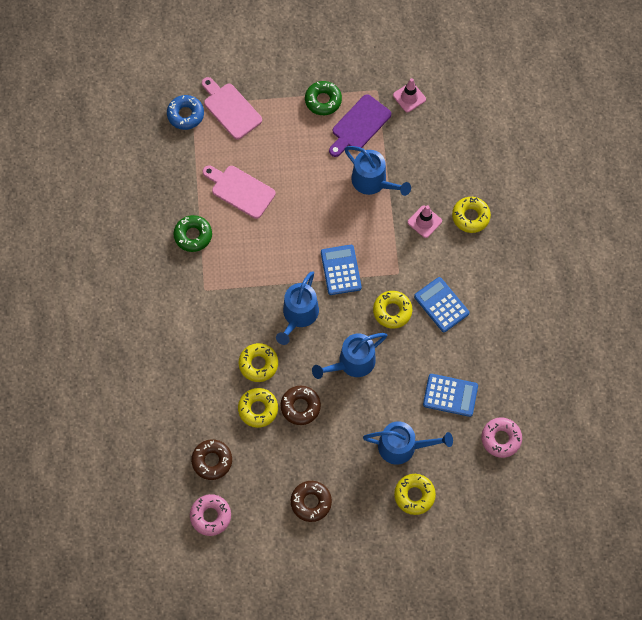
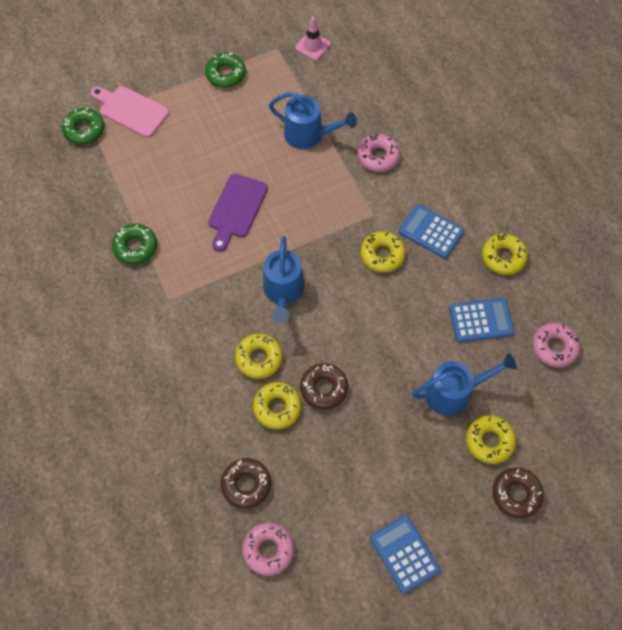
camera: 20 degrees left, 5 degrees down
(185, 115) = (84, 130): blue donut -> green donut
(240, 190) = (171, 186): pink cutting board -> none
(311, 502) = (378, 491): brown donut -> brown donut (516, 494)
(341, 270) = (310, 231): blue calculator -> blue calculator (404, 554)
(352, 363) = (361, 322): blue watering can -> none
(359, 125) = (272, 86): purple cutting board -> purple cutting board (236, 209)
(424, 221) = (378, 156): pink traffic cone -> pink donut
(470, 216) = (423, 137): yellow donut -> yellow donut (503, 257)

